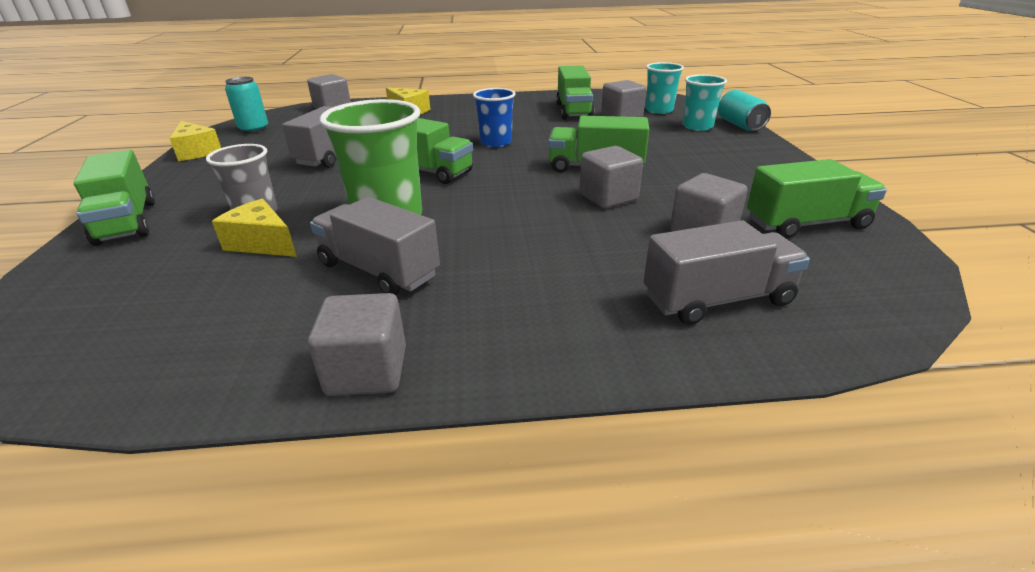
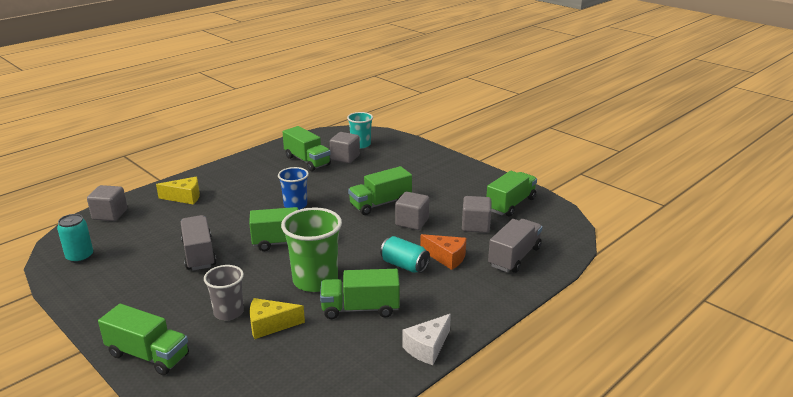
camera: 40 degrees left, 5 degrees down
(197, 152) = (74, 292): yellow cheese -> none
(367, 371) = (427, 348): grey cube -> white cheese
(379, 270) = (360, 309): grey truck -> green truck
(595, 256) = (446, 258): none -> orange cheese
(697, 126) = (398, 153): turquoise cup -> none
(739, 125) = (419, 145): turquoise can -> turquoise can (404, 265)

